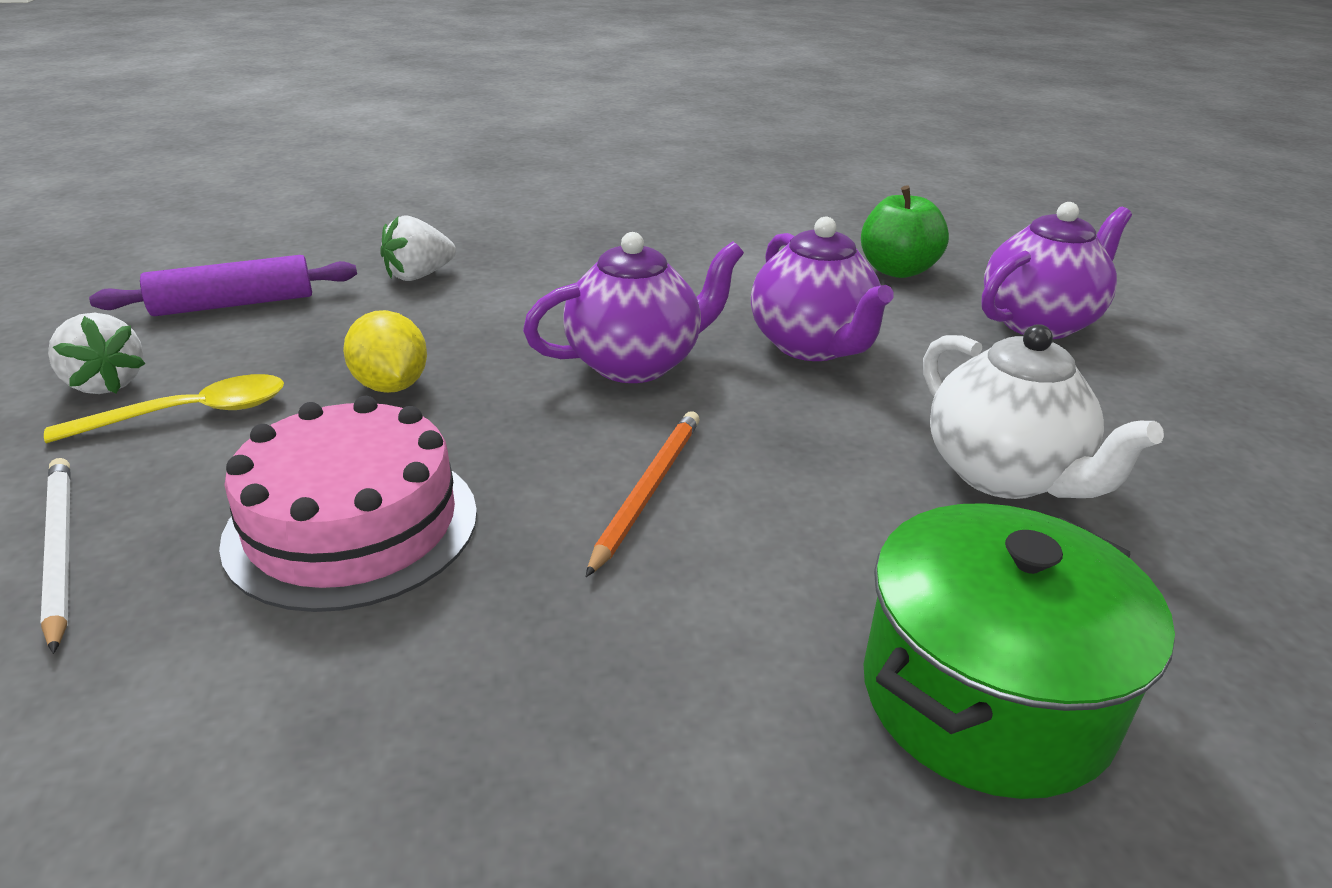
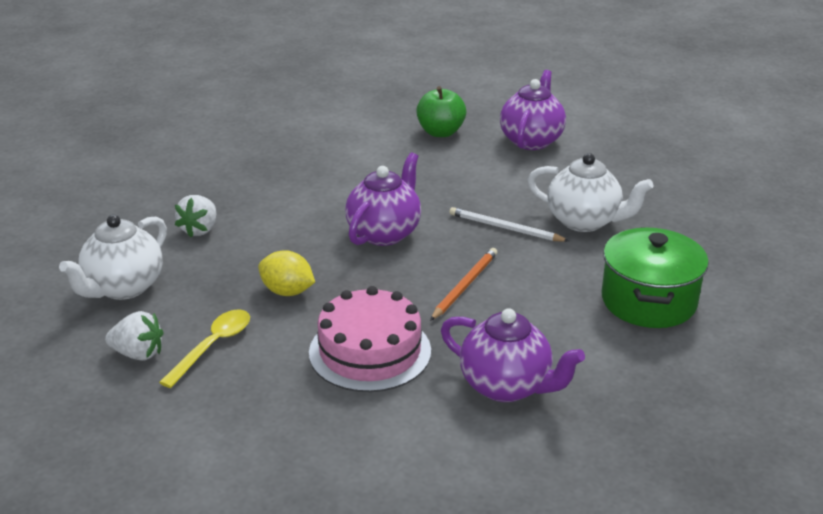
camera: 35 degrees left, 0 degrees up
(60, 550) = (265, 417): white pencil -> white pencil (505, 228)
(234, 304) = (123, 287): purple rolling pin -> white teapot
(648, 490) = (465, 286): orange pencil -> orange pencil turned 45 degrees clockwise
(812, 346) = (450, 191): purple teapot -> purple teapot (506, 386)

